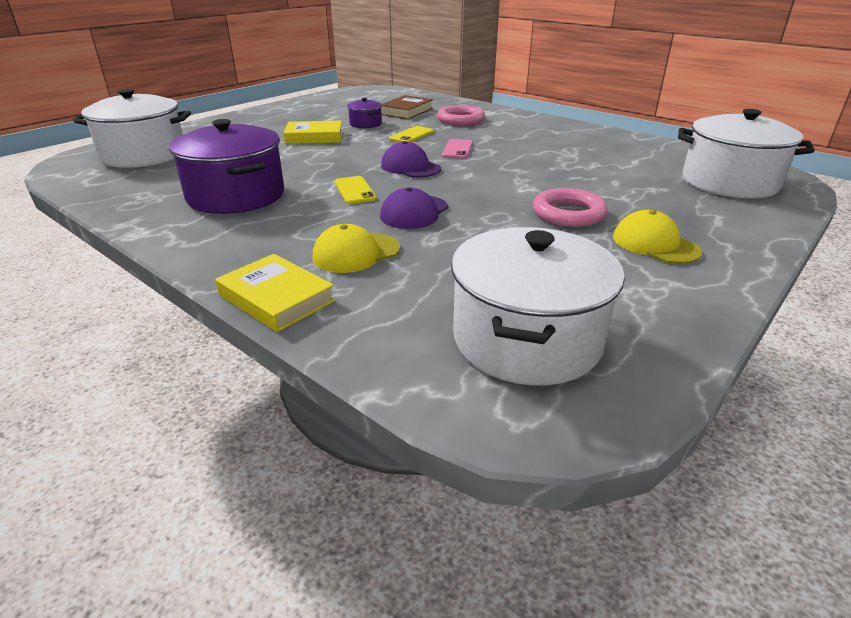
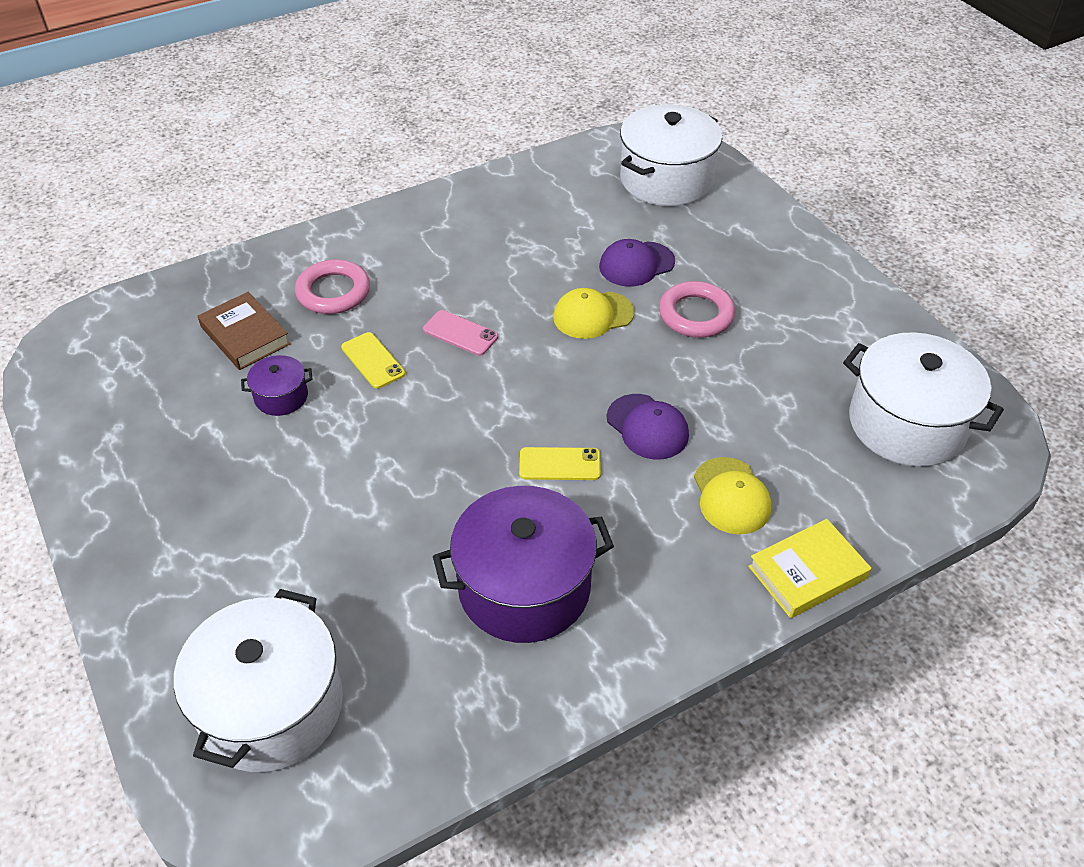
camera: 70 degrees left, 15 degrees up
(314, 137) = (312, 469): yellow book -> none
(410, 167) = (503, 394): purple cap -> purple cap (636, 264)
(655, 244) = (778, 289): yellow cap -> yellow cap (593, 315)

